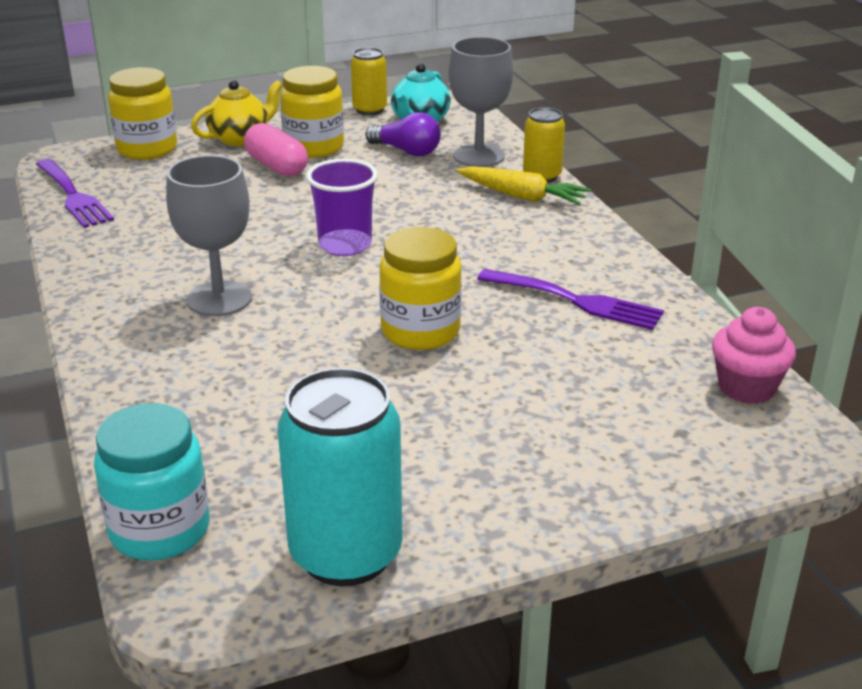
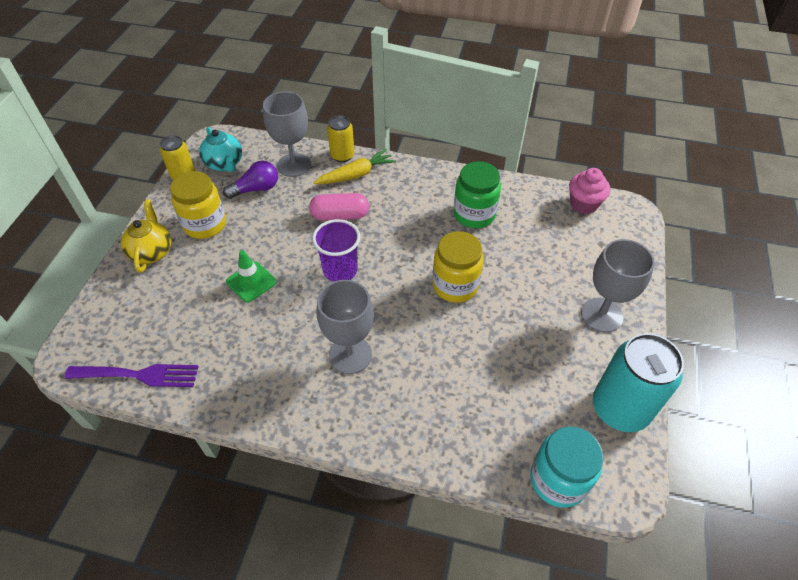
camera: 55 degrees left, 20 degrees up
(147, 149) = (111, 305): yellow jar -> none
(262, 202) = (251, 282): none -> green traffic cone
(277, 166) = (211, 253): pink capsule -> pink capsule (340, 215)
(521, 478) = (601, 315): none -> grey goblet
(576, 301) = (474, 214): purple fork -> green jar

